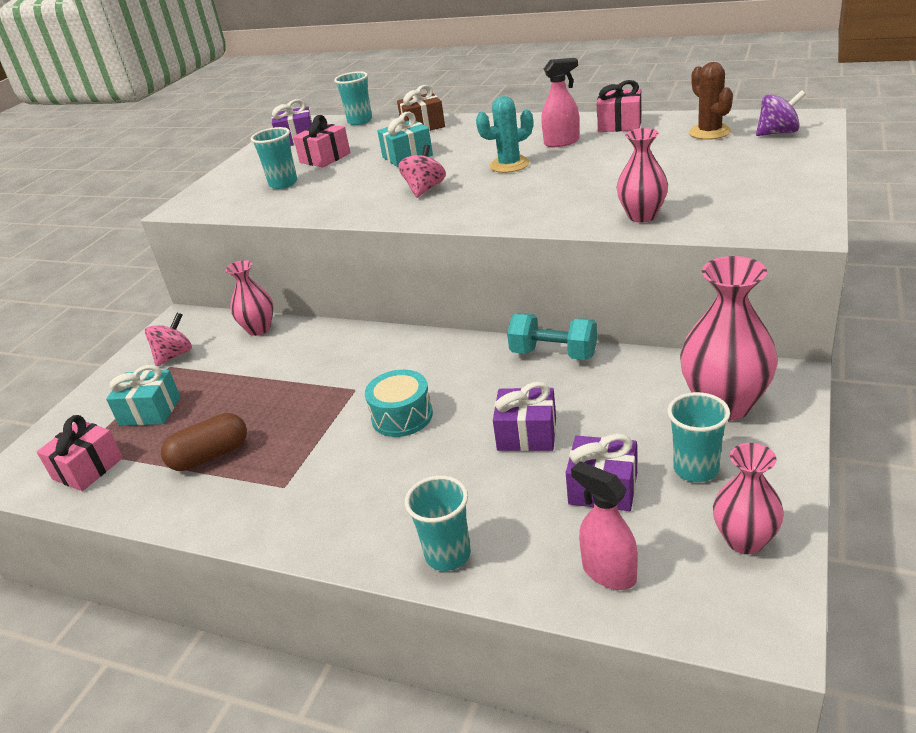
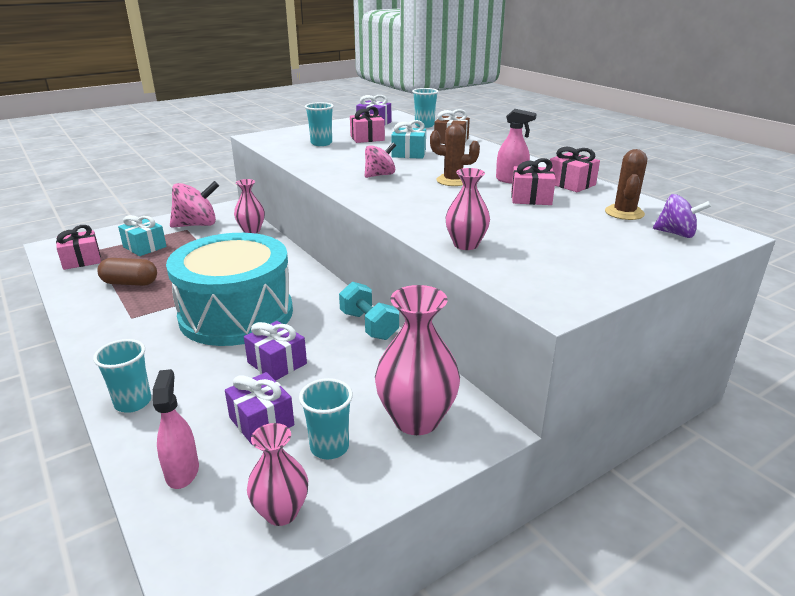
camera: 30 degrees right, 5 degrees down
(174, 355) = (197, 225): pink spinning top -> pink spinning top, size x1.62
(402, 416) = (236, 314): turquoise drum -> turquoise drum, size x2.37
(509, 165) = (453, 181): turquoise cactus -> brown cactus
(612, 151) = (531, 198): none -> pink gift

